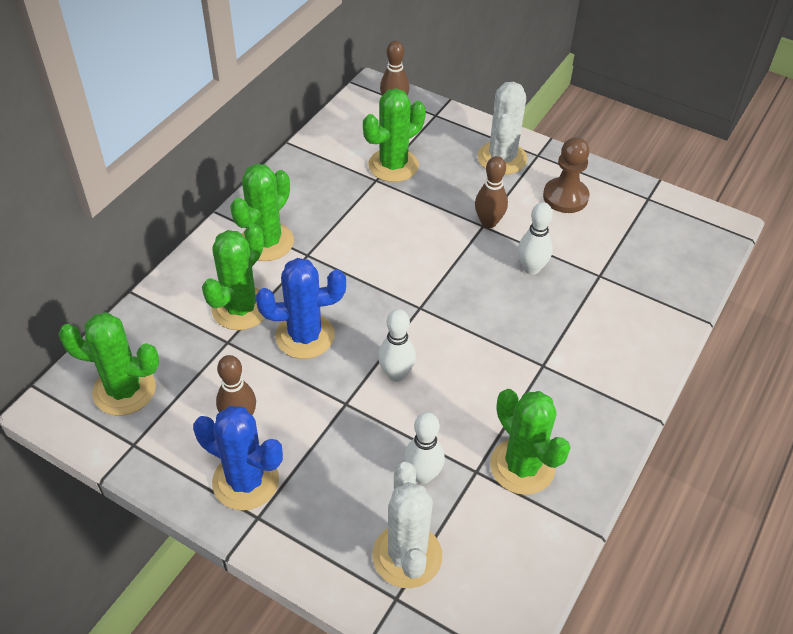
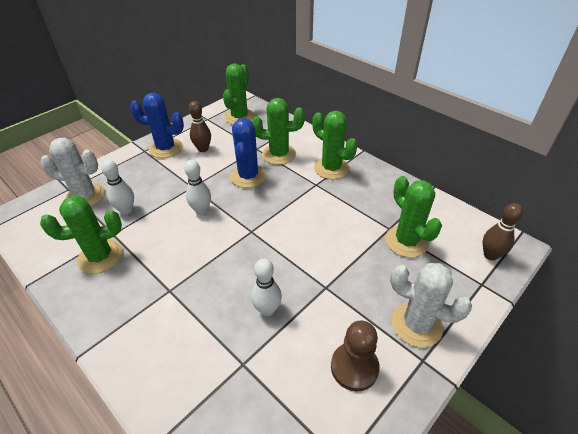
camera: 105 degrees right, 5 degrees down
(240, 308) = (279, 154): green cactus -> green cactus turned 45 degrees counterclockwise
(245, 481) = (166, 148): blue cactus -> blue cactus turned 60 degrees clockwise
(488, 222) = (328, 292): brown bowling pin -> none

